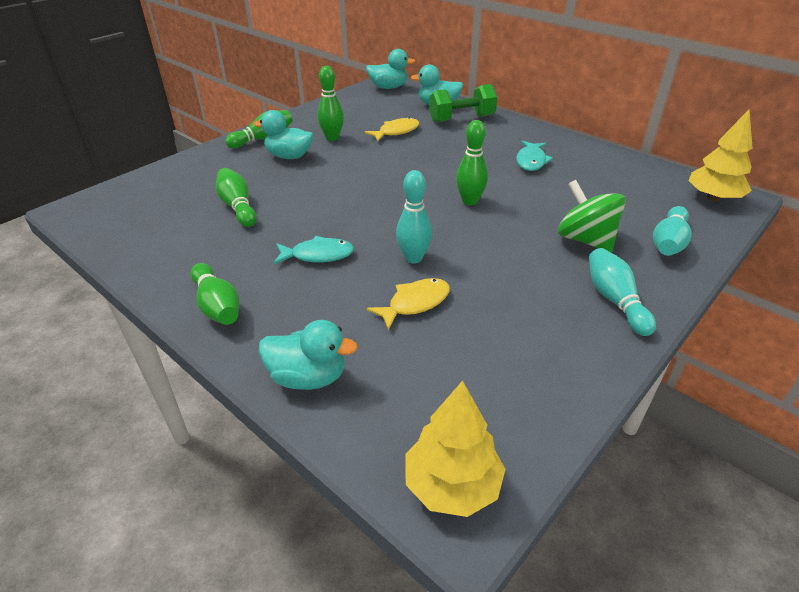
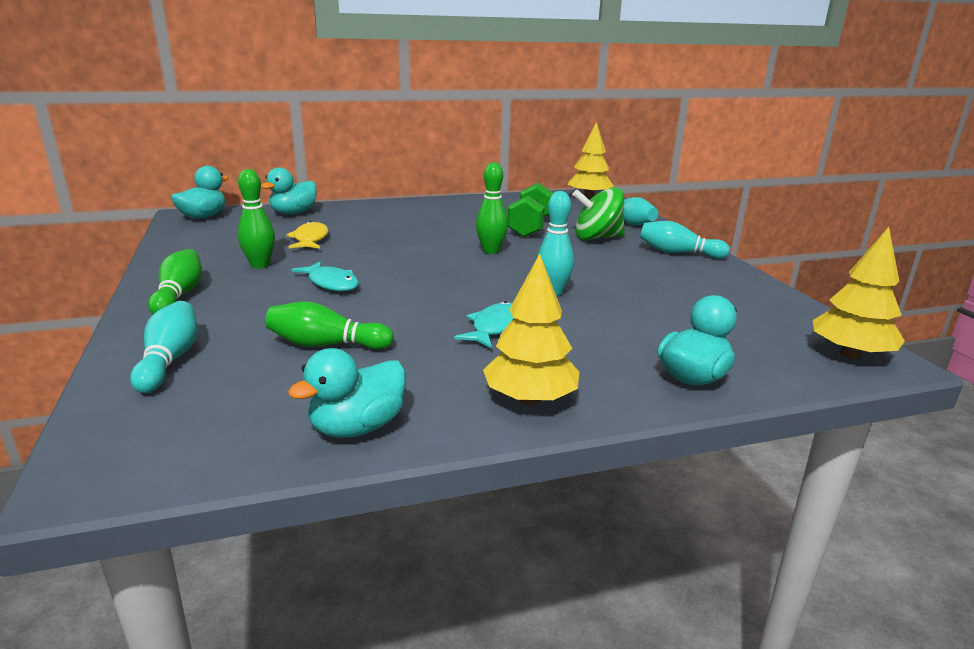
camera: 60 degrees left, 15 degrees down
(185, 174) = (170, 360): none -> turquoise bowling pin
(217, 306) = (530, 399): green bowling pin -> yellow tree
(289, 156) = (257, 293): turquoise duck -> turquoise duck (357, 427)
(415, 303) = (621, 309): yellow fish -> none
(461, 119) = (340, 214): green dumbbell -> green dumbbell (530, 227)
(531, 161) = (461, 217): turquoise fish -> turquoise fish (331, 283)

